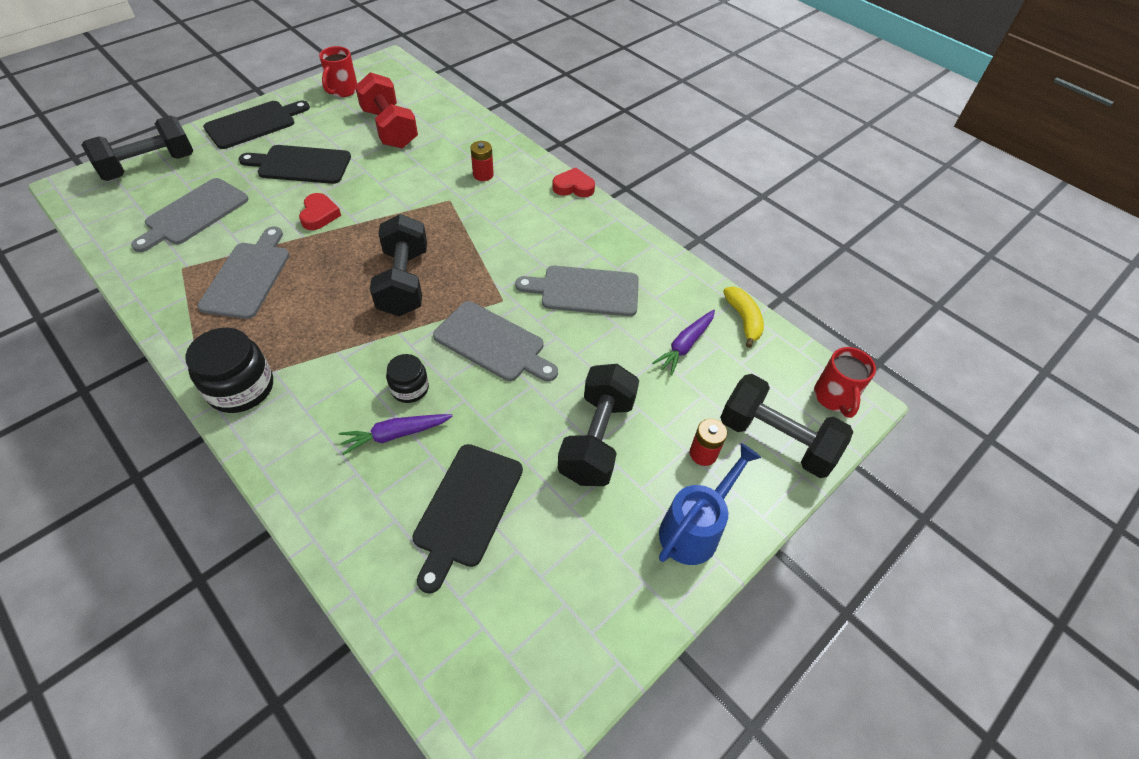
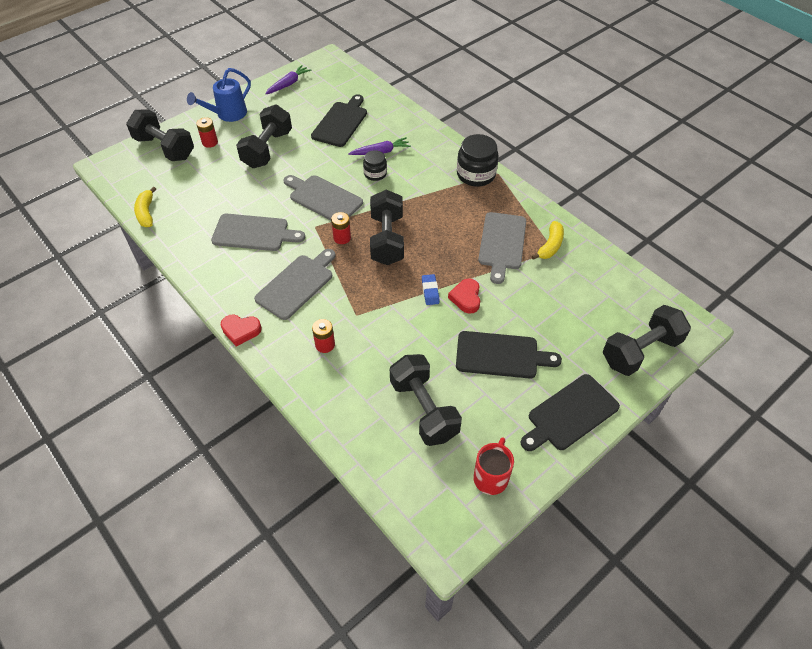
camera: 175 degrees left, 0 degrees up
(183, 273) = (550, 246): none -> yellow banana
(194, 214) = (571, 298): grey cutting board -> grey cutting board (297, 284)
(360, 222) = (430, 291): none -> blue eraser
(389, 128) = (424, 409): red dumbbell -> black dumbbell
(465, 284) = (342, 238): none -> red battery
(685, 346) = (195, 196): purple carrot -> purple carrot (288, 84)
(834, 398) = (116, 167): red mug -> none

